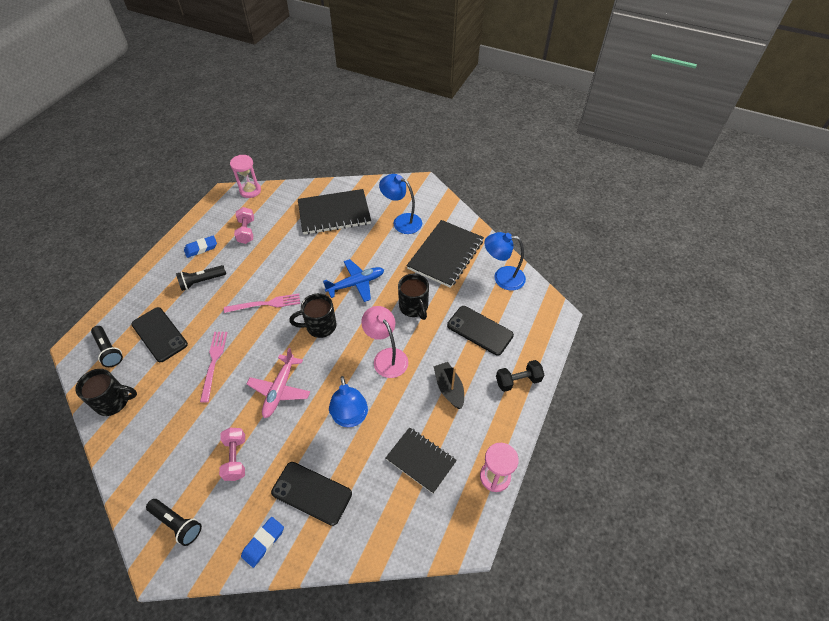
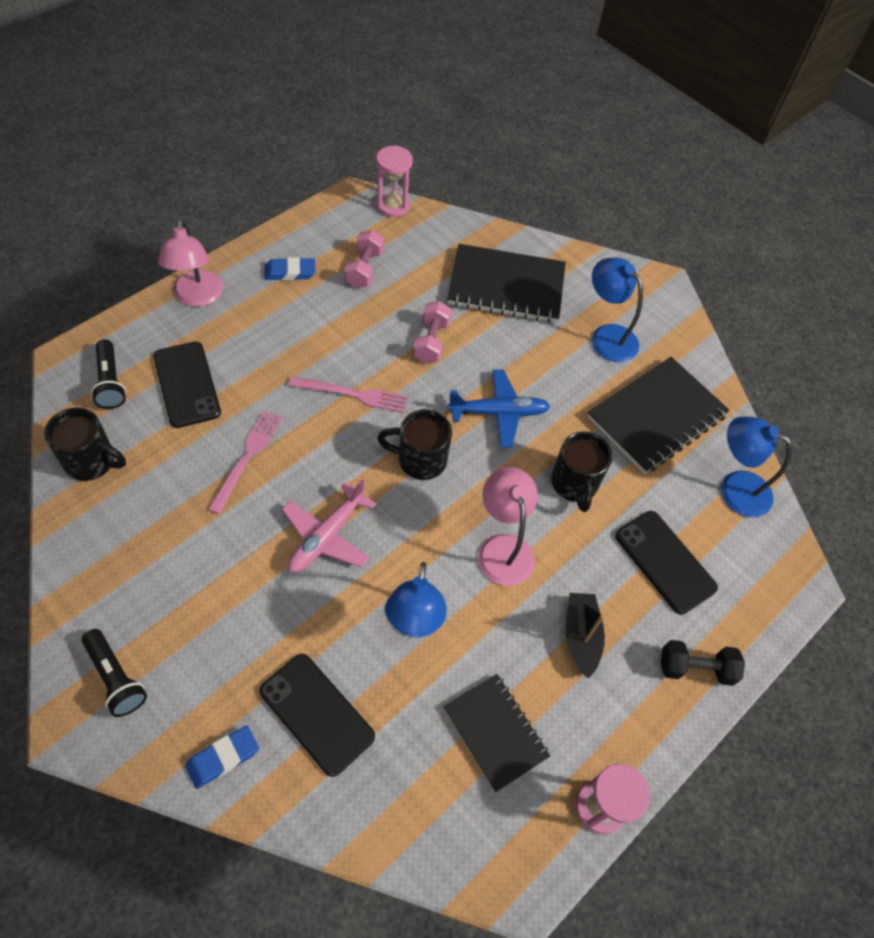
camera: 15 degrees right, 5 degrees up
(147, 282) = (197, 297): none -> pink lamp
(202, 281) = (273, 325): black flashlight -> none
(236, 458) = (228, 615): pink dumbbell -> pink dumbbell (431, 342)

